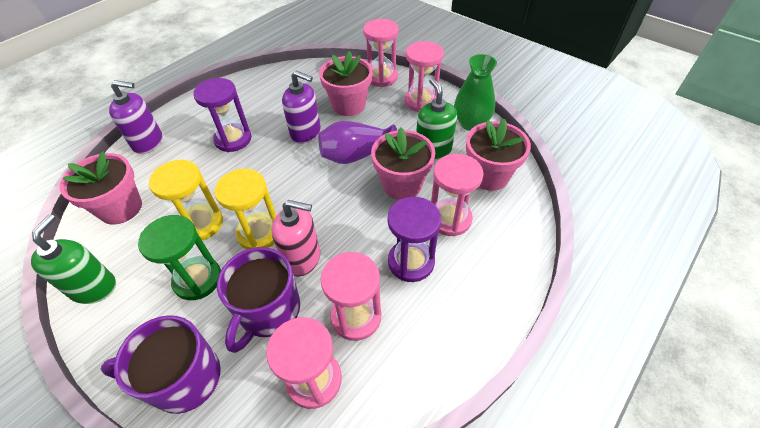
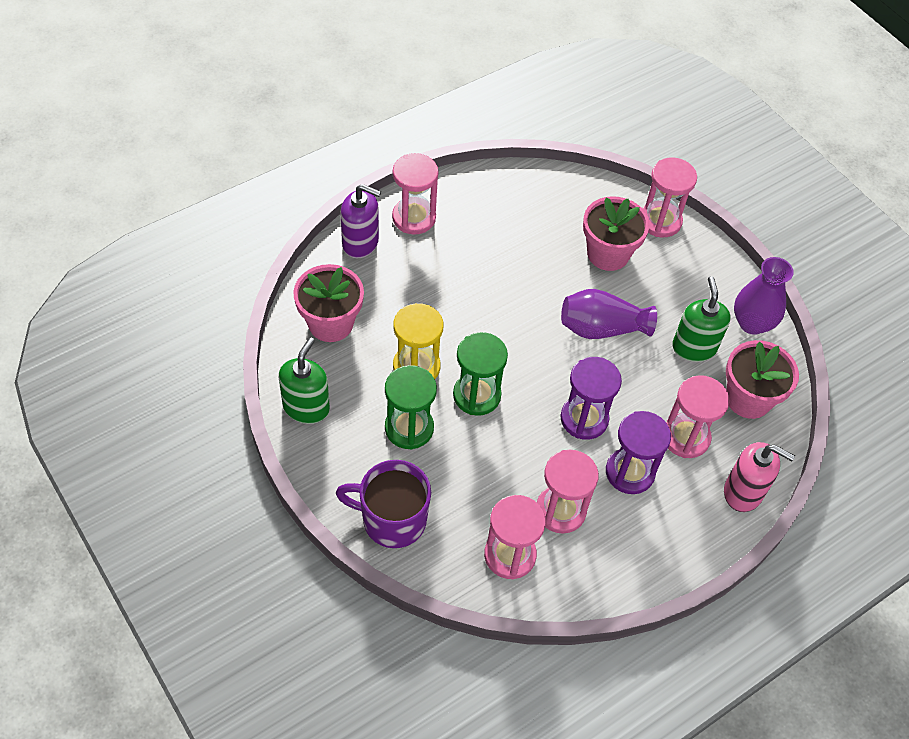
camera: 10 degrees right, 5 degrees up
(233, 139) = (460, 266): purple hourglass -> purple hourglass (584, 419)
(259, 233) = (477, 395): yellow hourglass -> green hourglass
(269, 311) = (476, 481): purple mug -> none
(302, 258) = (518, 436): pink soap dispenser -> pink soap dispenser (743, 492)
(306, 133) = (548, 281): purple soap dispenser -> none
(402, 185) = (644, 381): pink flower pot -> none
(421, 101) = (700, 273): pink hourglass -> pink hourglass (414, 218)
(471, 123) = (752, 323): green vase -> purple vase

